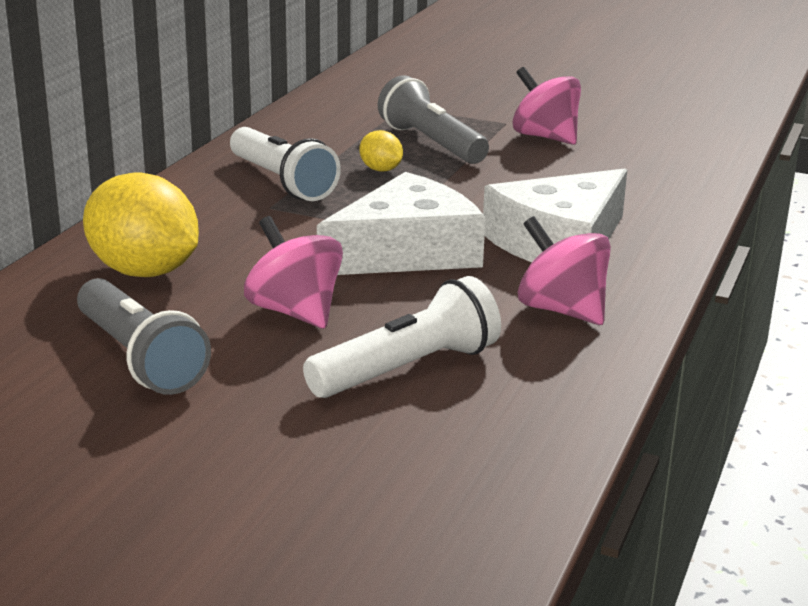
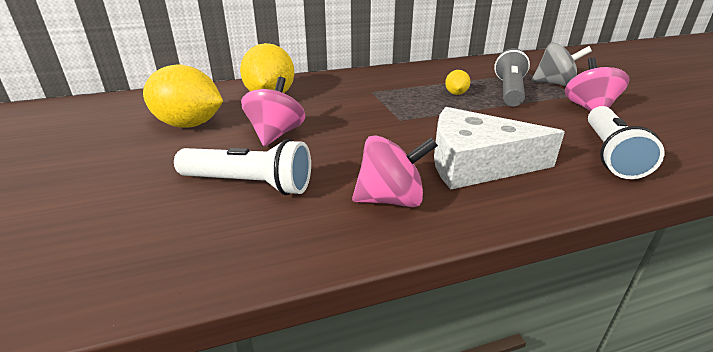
camera: 50 degrees right, 5 degrees up
(139, 358) = (189, 125): grey flashlight -> yellow lemon
(282, 182) = (399, 84): white flashlight -> white flashlight (610, 154)
(407, 251) = (383, 131): white cheese -> none
(458, 114) = (555, 84): none -> grey spinning top
(561, 310) = (391, 199): pink spinning top -> pink spinning top turned 75 degrees clockwise

